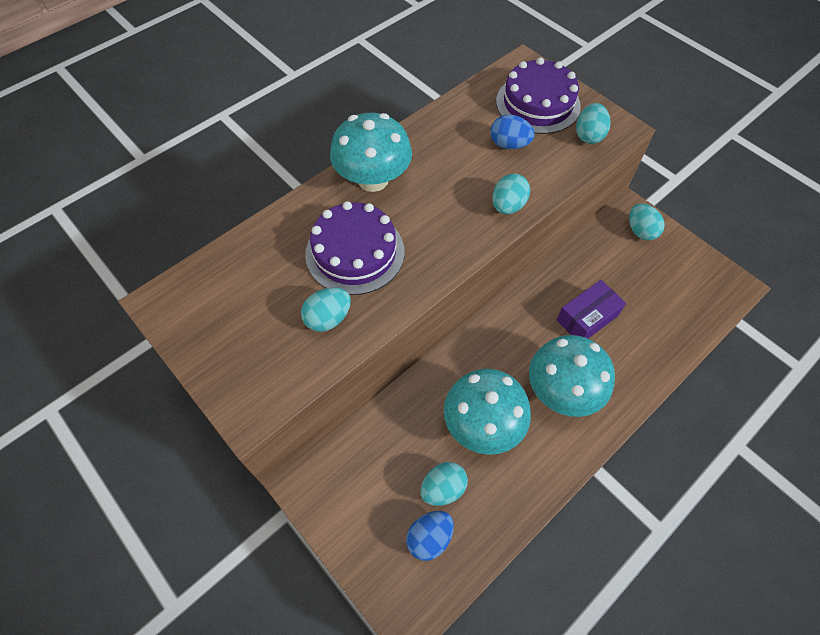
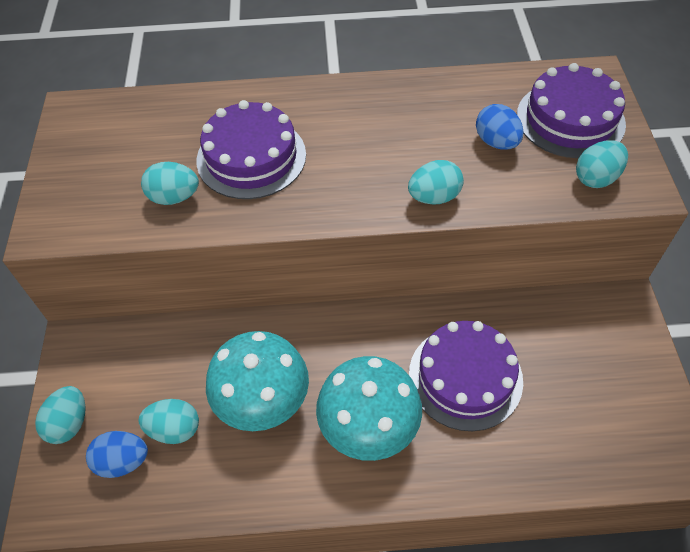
camera: 40 degrees right, 5 degrees down
(373, 179) = (331, 105): turquoise mushroom -> none
(587, 318) = (465, 377): purple box -> purple cake
(640, 231) = (617, 331): turquoise egg -> turquoise egg (69, 423)

